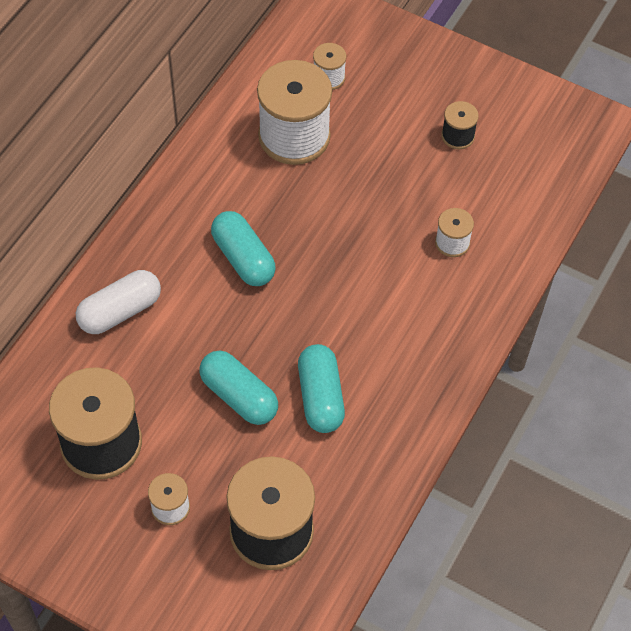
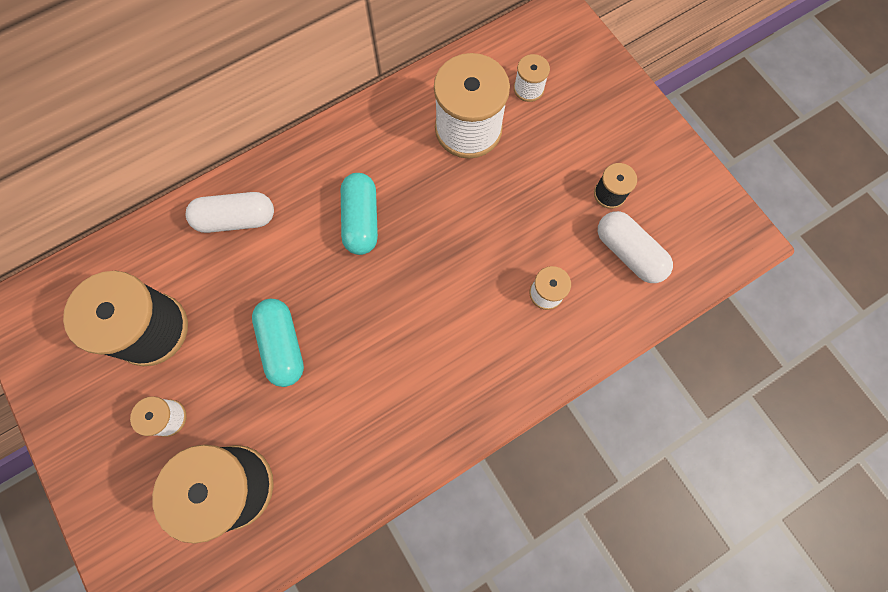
camera: 30 degrees right, 15 degrees up
(320, 397) = (348, 382): turquoise capsule -> none
(504, 177) = (628, 253): none -> white capsule

